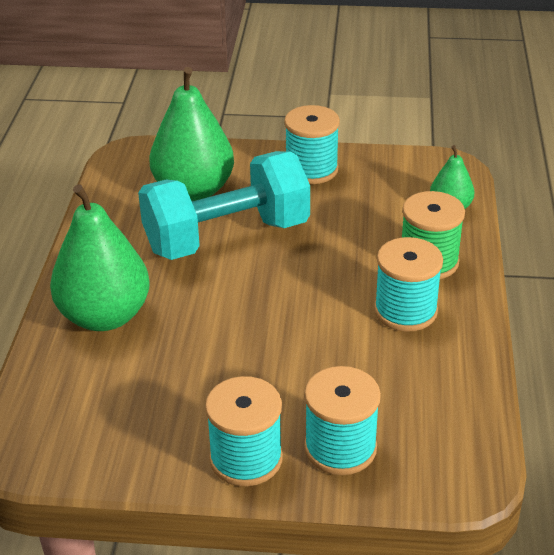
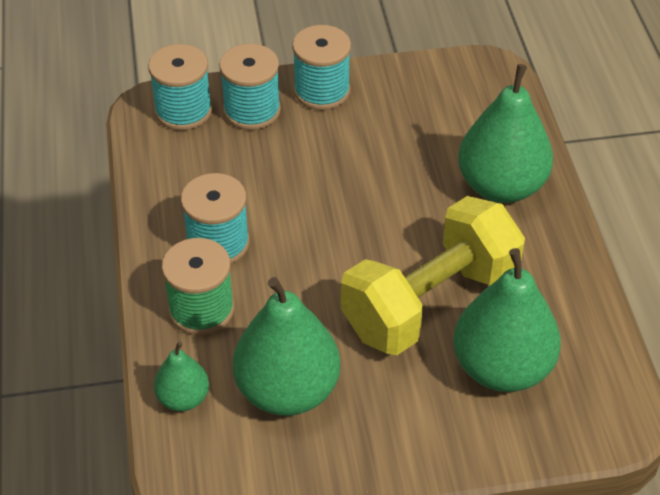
camera: 165 degrees right, 10 degrees up
(227, 237) = (430, 302): turquoise dumbbell -> yellow dumbbell
(311, 169) = (371, 436): turquoise spool -> turquoise spool (183, 111)
(366, 201) = (287, 390): none -> green pear

